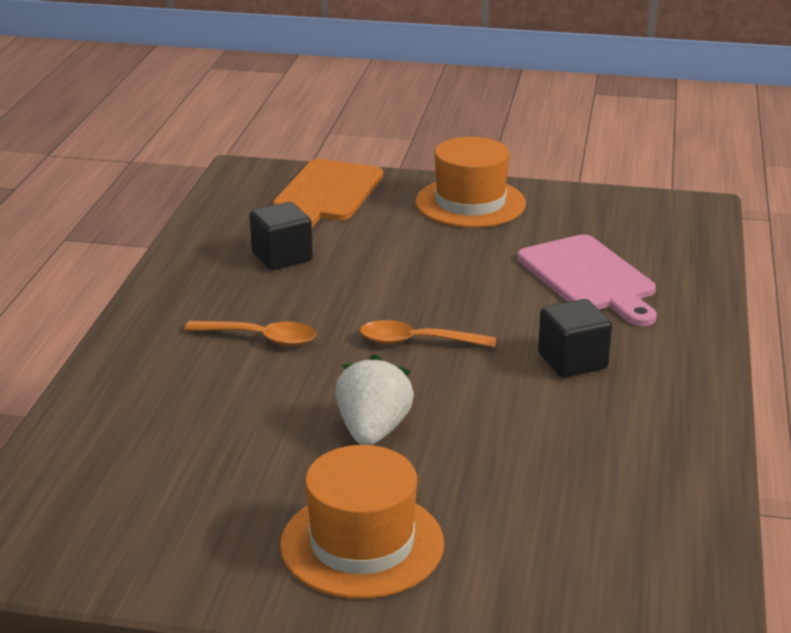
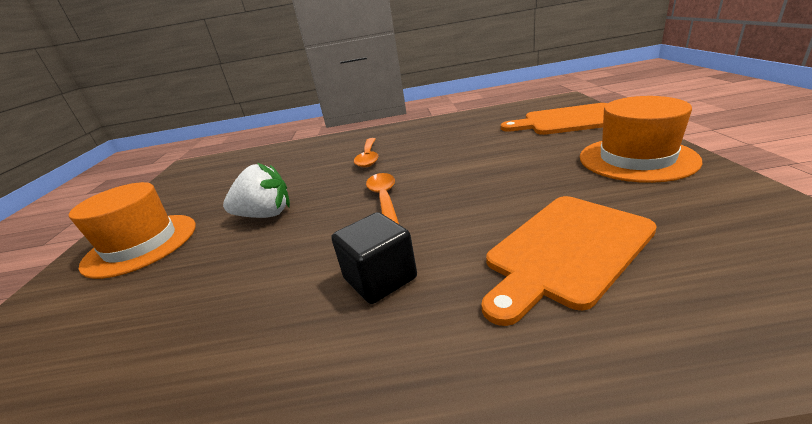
camera: 80 degrees right, 0 degrees up
(282, 257) = (468, 135): black cube -> none
(589, 278) = (566, 250): pink cutting board -> orange cutting board

